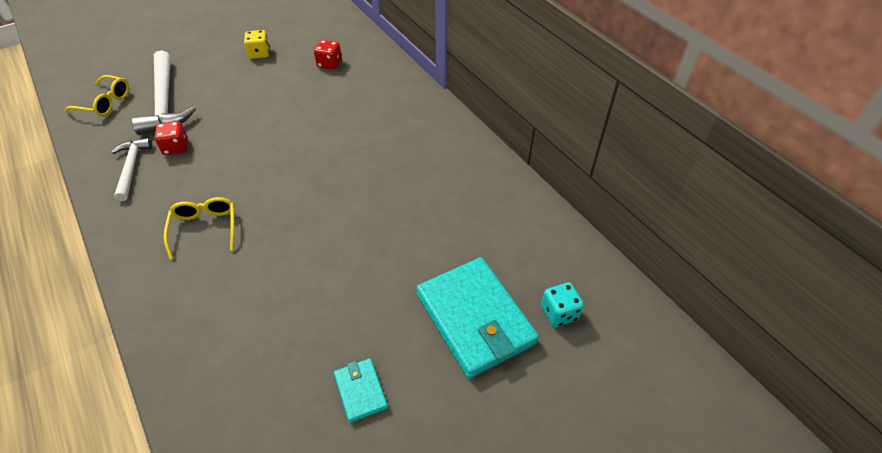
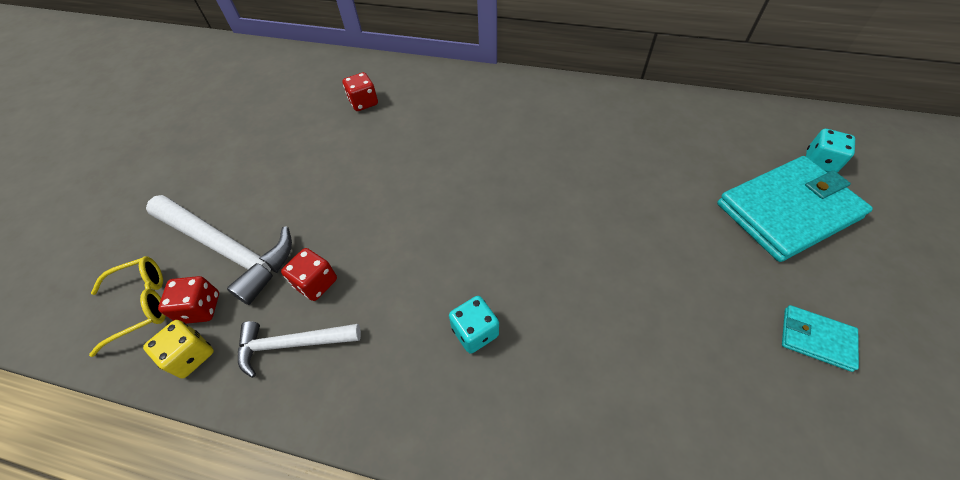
camera: 40 degrees left, 5 degrees up
(121, 122) = (200, 308): none -> red dice
(131, 168) = (292, 344): white hammer -> white hammer turned 45 degrees counterclockwise
(205, 228) = (475, 332): yellow glasses -> turquoise dice
(259, 53) = (272, 135): yellow dice -> yellow dice (191, 355)
(475, 319) = (787, 211): turquoise wallet -> turquoise wallet turned 45 degrees counterclockwise

